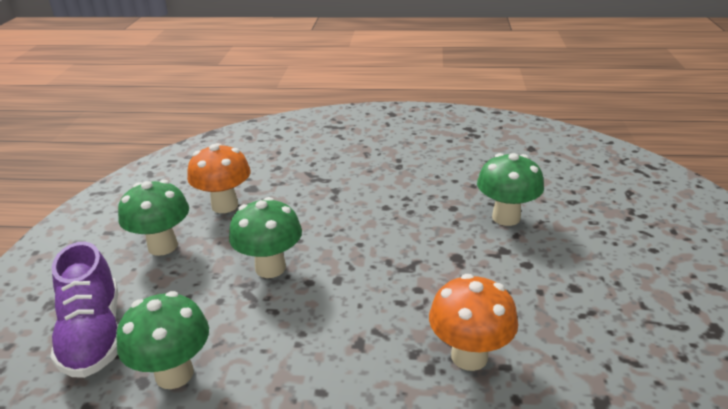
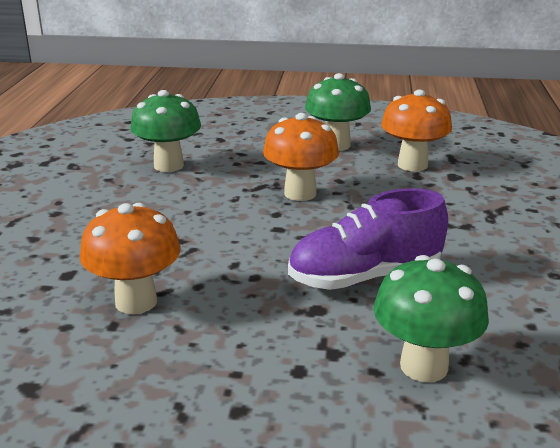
camera: 90 degrees right, 5 degrees down
(94, 335) = (220, 135): purple shoe -> purple shoe (364, 277)
(270, 268) = (300, 193): green mushroom -> orange mushroom

